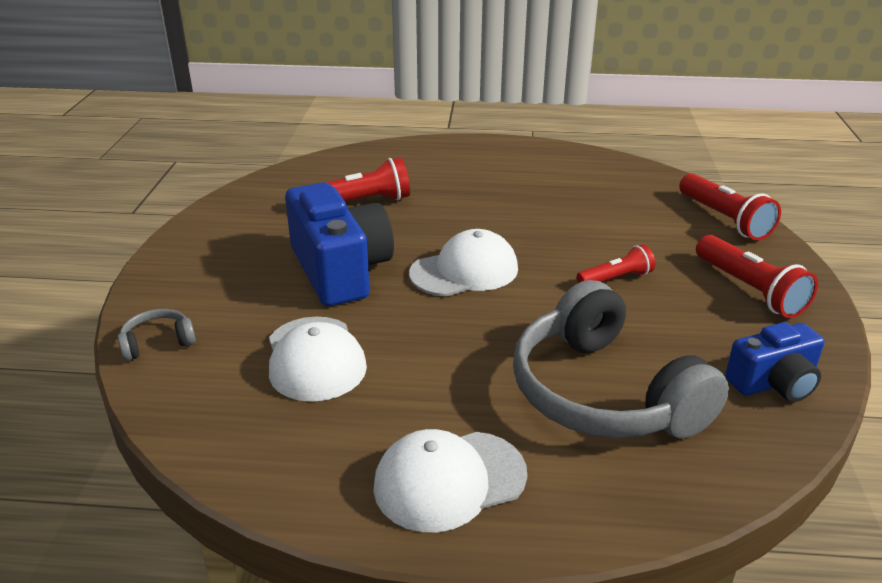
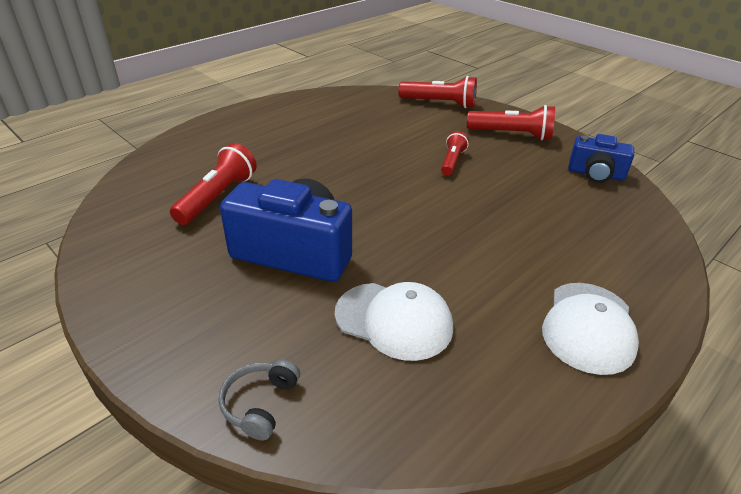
camera: 50 degrees left, 5 degrees up
(464, 271) = (372, 203): white cap -> none
(603, 393) = (556, 226): grey headphones -> none
(773, 383) = (595, 174): blue camera -> blue camera turned 90 degrees clockwise

